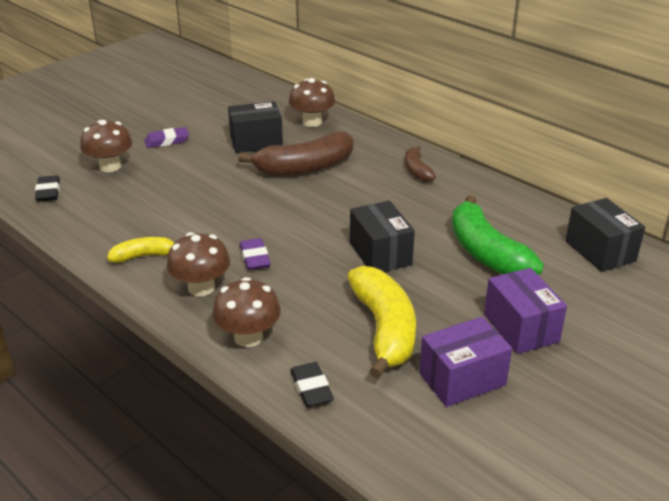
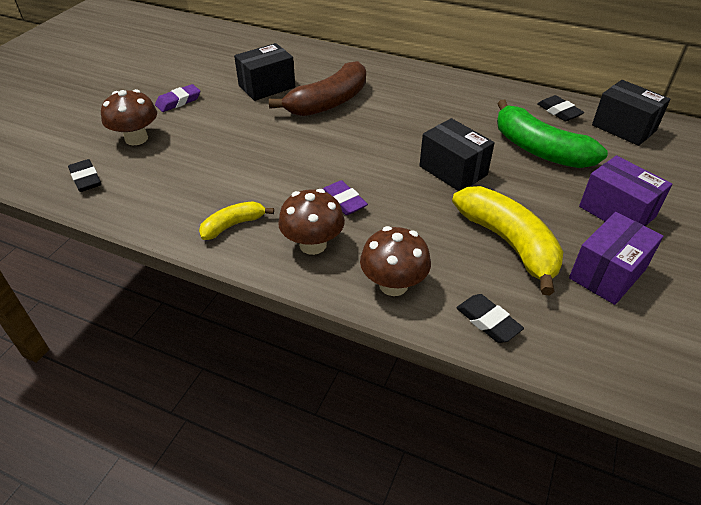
camera: 20 degrees left, 10 degrees up
(312, 122) = (305, 59): brown mushroom -> none
(417, 170) = (428, 86): brown banana -> none
(539, 221) = (559, 112): none -> black eraser

